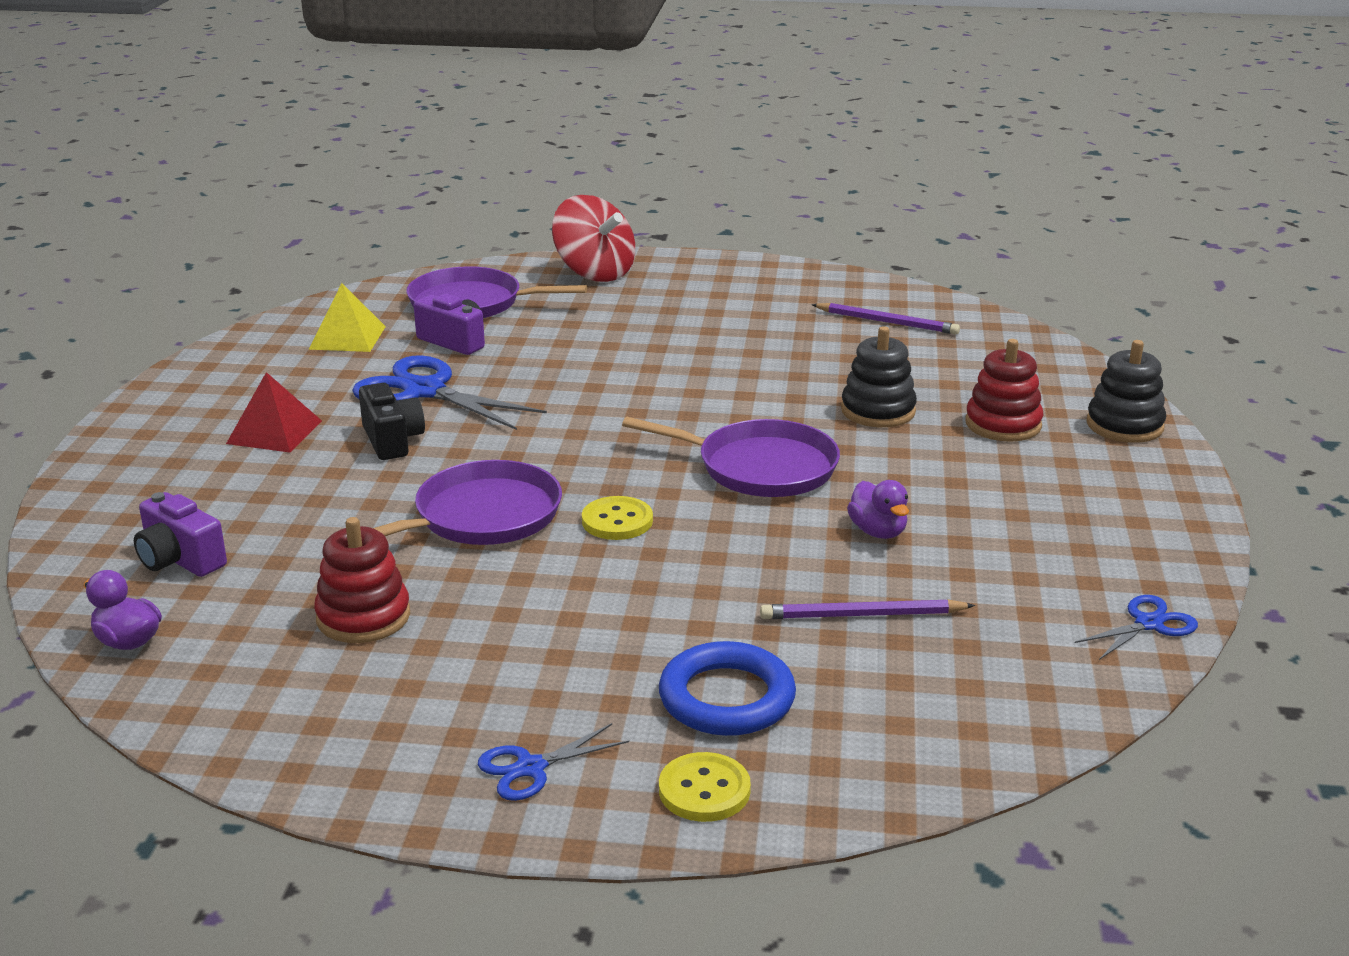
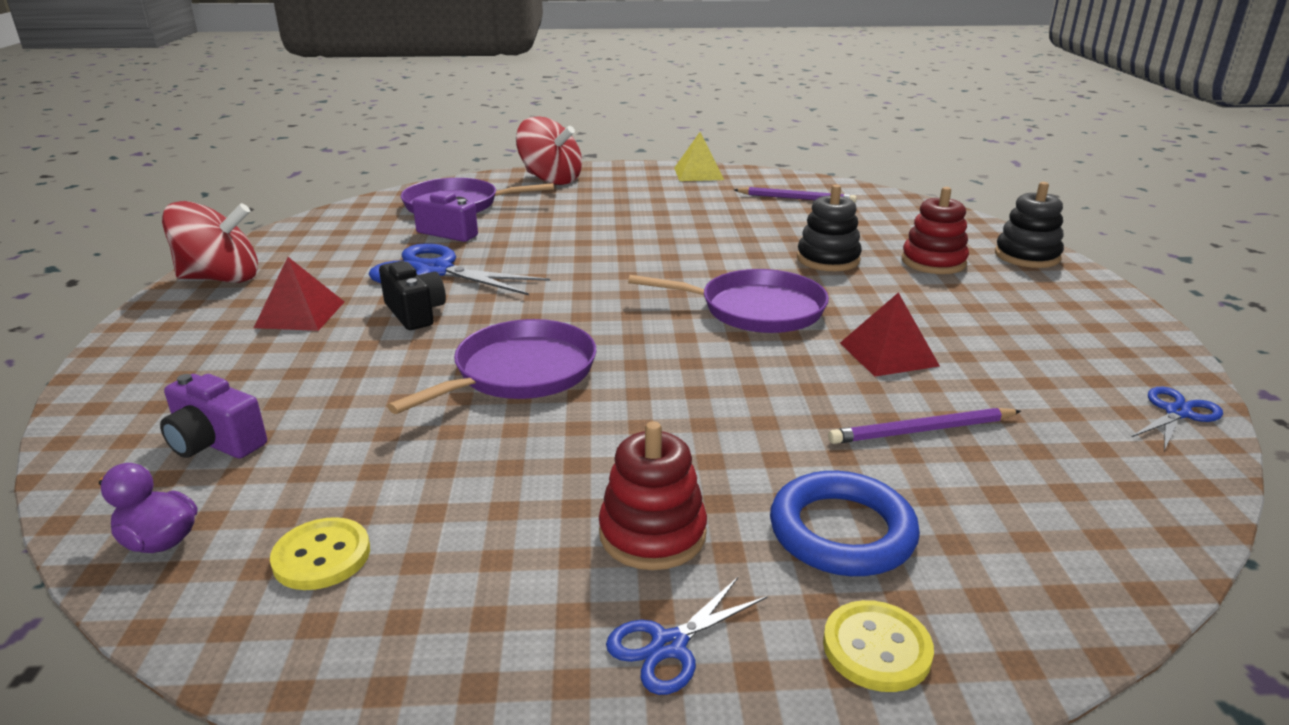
camera: 10 degrees left, 0 degrees up
(198, 382) = (221, 278): none -> red spinning top
(347, 337) = (355, 236): yellow pyramid -> yellow pyramid (698, 173)
(363, 617) = (426, 484): red stacking toy -> red stacking toy (652, 534)
(617, 521) = (650, 365): yellow button -> yellow button (322, 556)
(878, 532) = (888, 354): purple duck -> red pyramid

